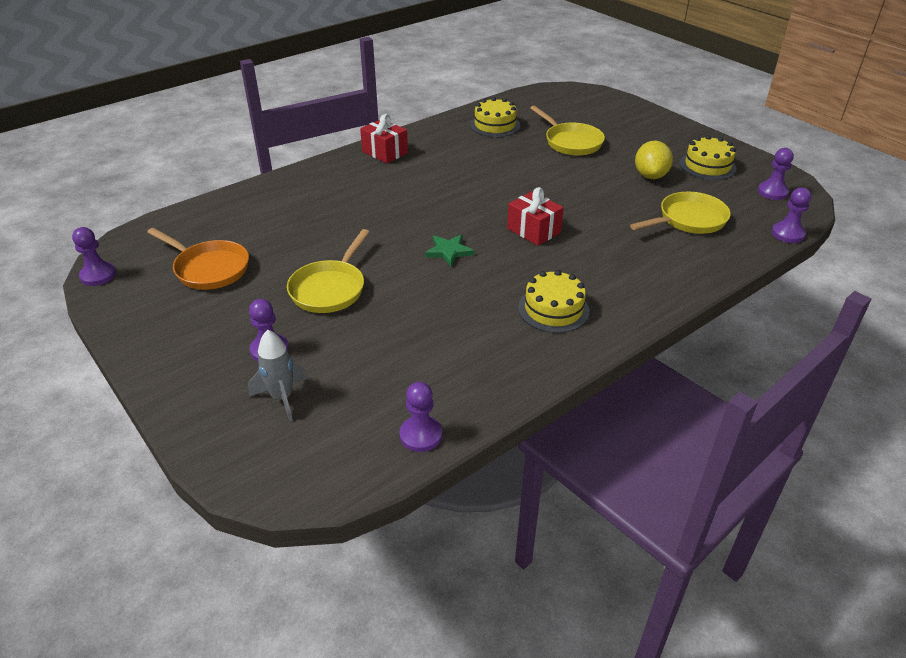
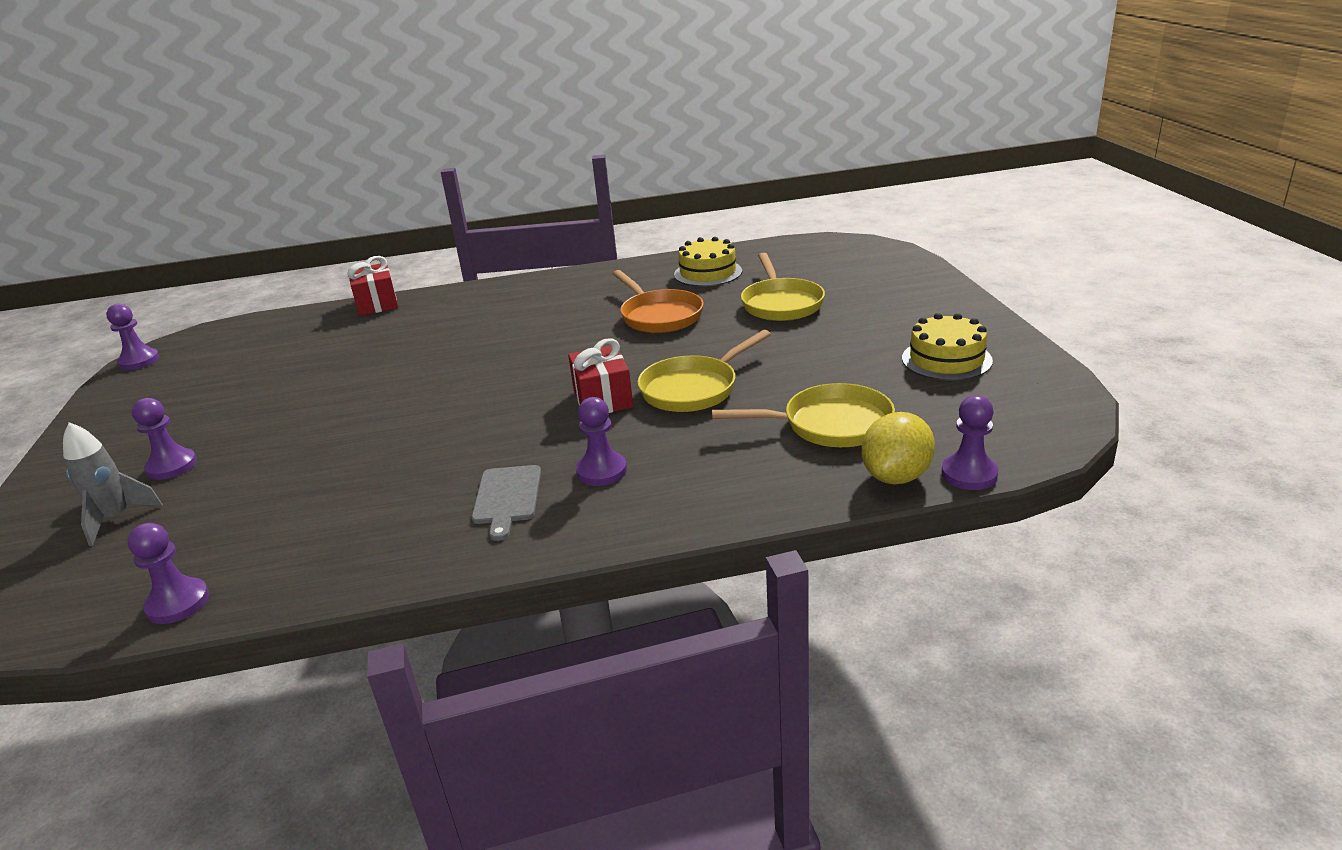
camera: 30 degrees right, 10 degrees down
(208, 268) = (230, 373): orange pan -> orange pan (659, 316)
(330, 288) = (307, 417): yellow pan -> yellow pan (694, 388)
(385, 152) = (545, 286): red gift -> red gift (377, 304)
(449, 251) = (476, 403): green star -> none
(553, 309) = (507, 498): yellow cake -> grey cutting board
(650, 176) = (842, 359): yellow lemon -> yellow lemon (896, 476)
(772, 192) = (1013, 411): purple pawn -> purple pawn (601, 471)

